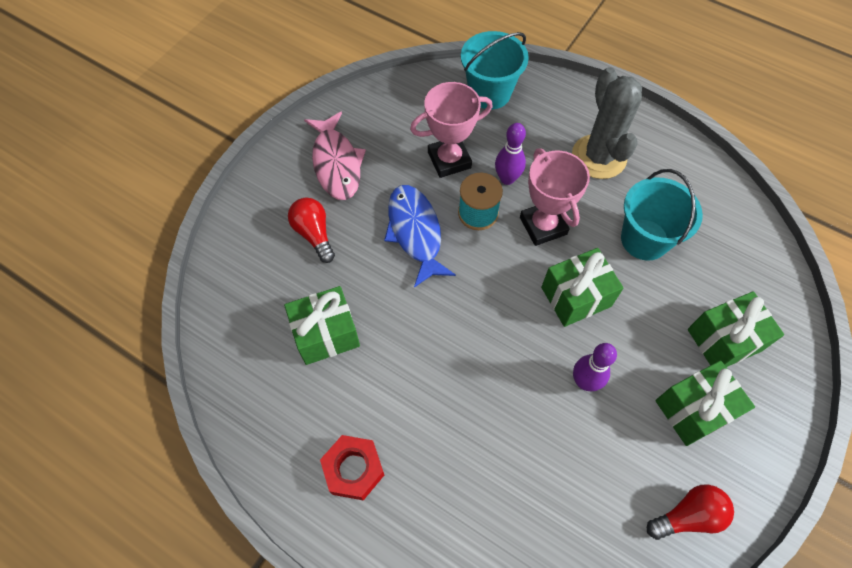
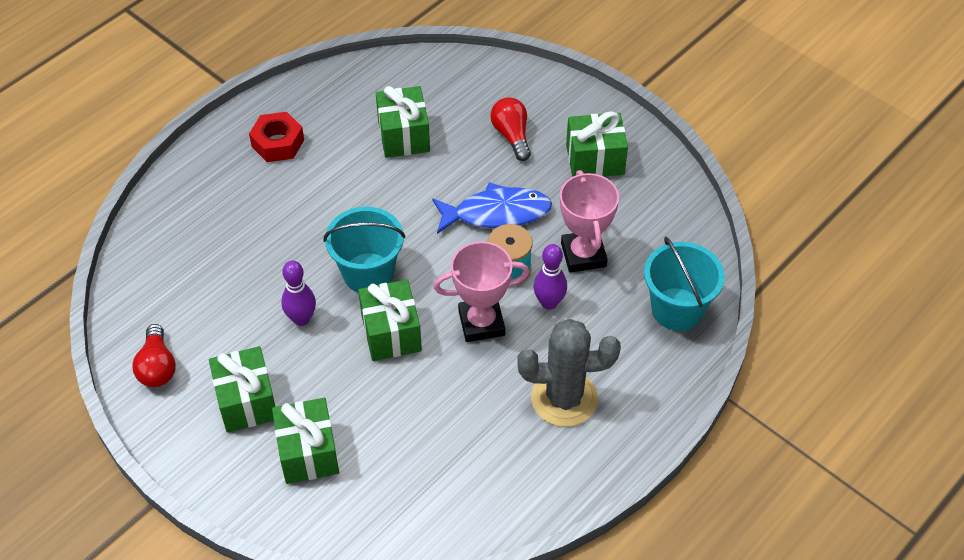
camera: 100 degrees right, 10 degrees down
(314, 234) = (512, 135): red light bulb -> red light bulb turned 90 degrees counterclockwise
(336, 163) = (595, 159): pink fish -> green gift
(644, 239) = (443, 414): turquoise bucket -> turquoise bucket (368, 273)

